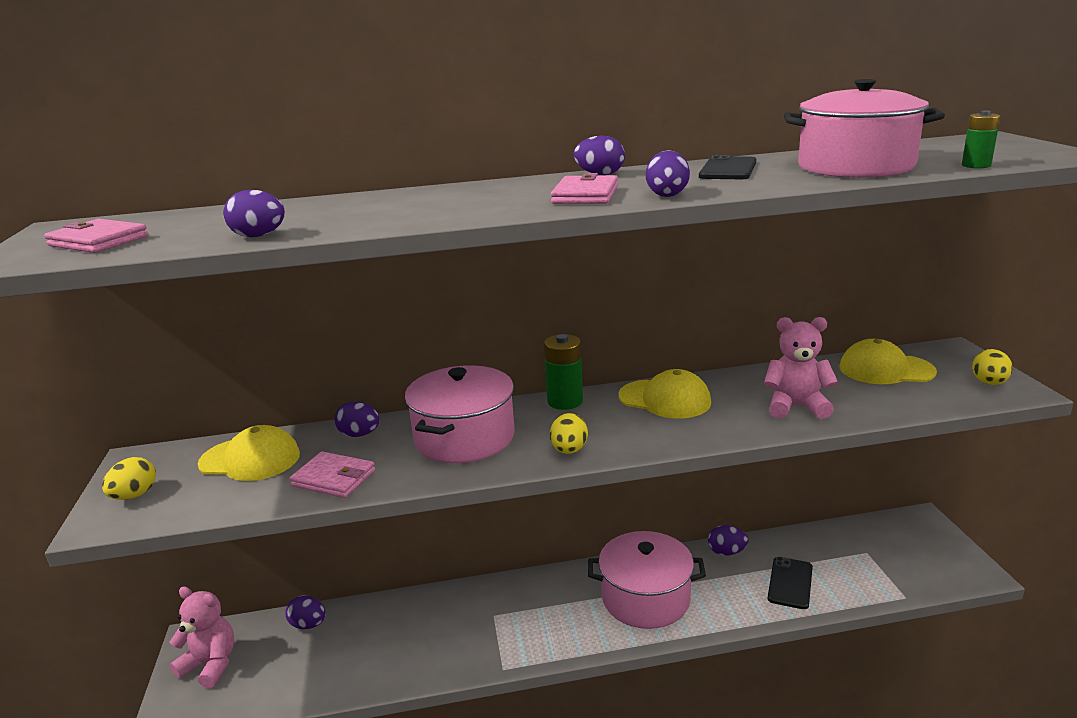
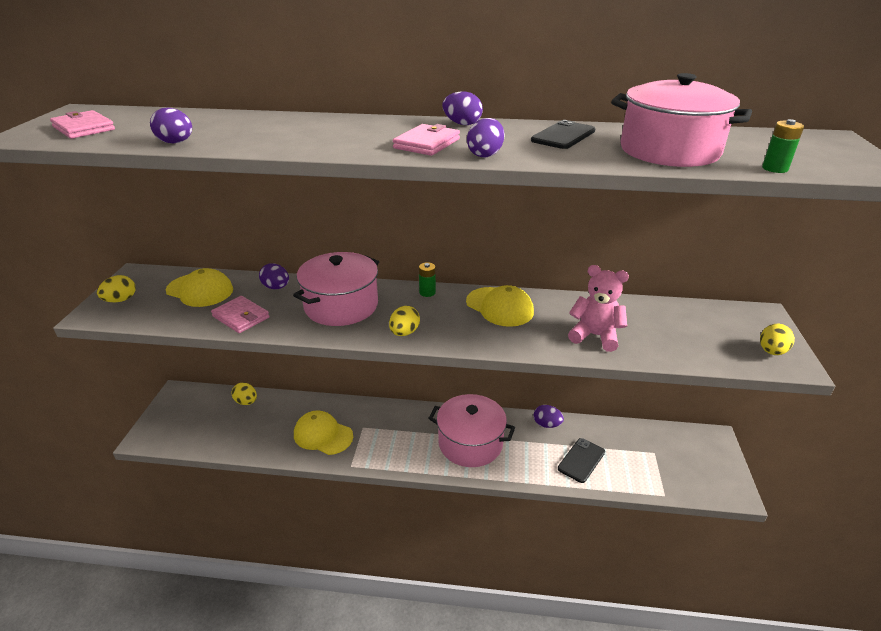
camera: 15 degrees right, 10 degrees up
(210, 665) = (179, 412): pink teddy bear -> none
(308, 625) = (246, 402): purple egg -> yellow egg
(565, 401) = (427, 292): green battery -> green battery, size x0.61
(886, 369) = (691, 320): yellow cap -> yellow cap (323, 435)

